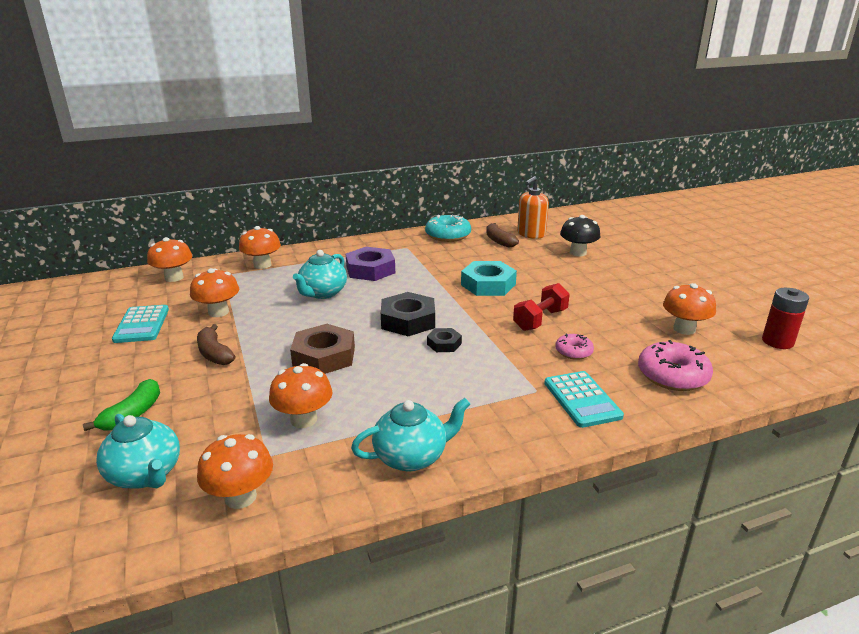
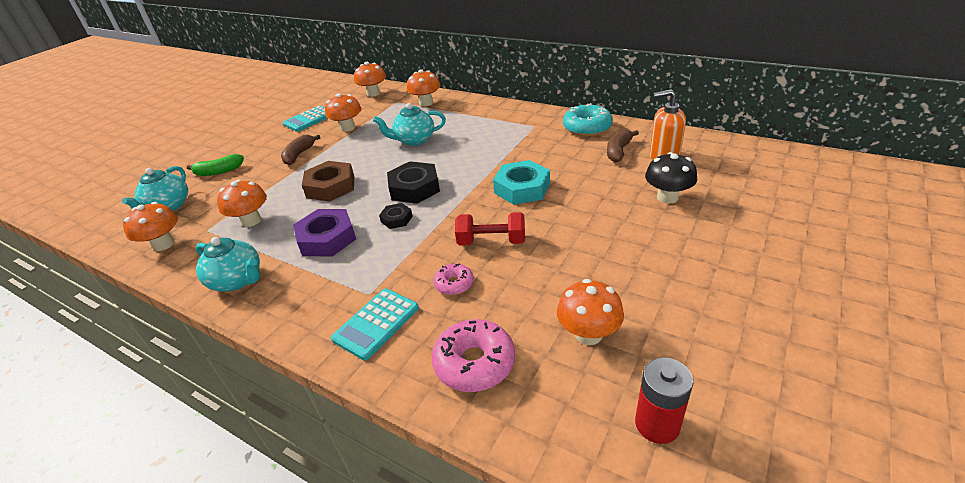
camera: 55 degrees right, 10 degrees up
(370, 270) = (474, 135): purple nut -> purple nut (327, 238)

